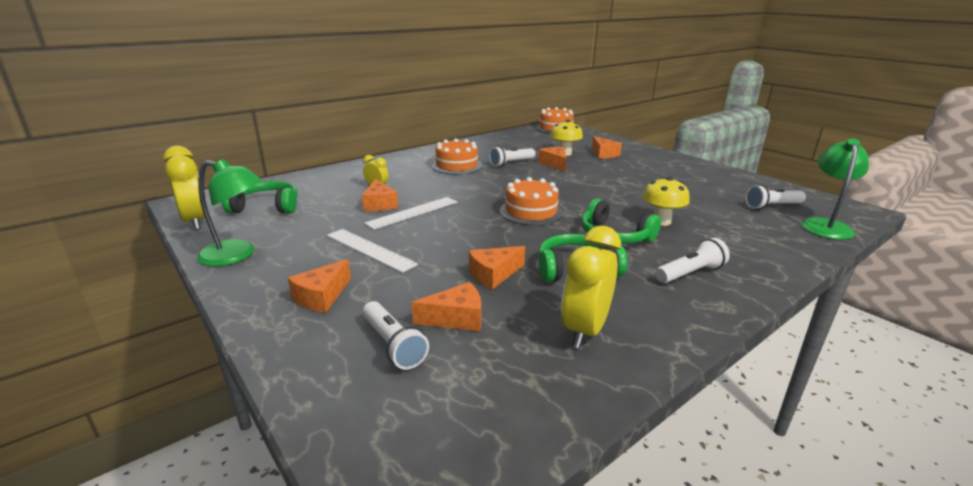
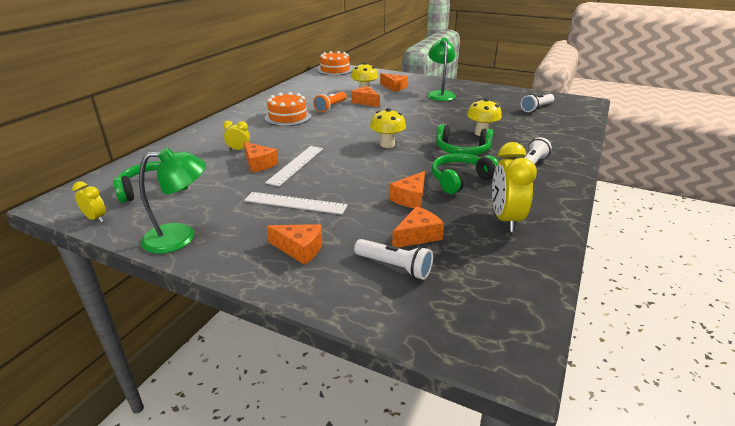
camera: 25 degrees left, 5 degrees up
(196, 222) = (96, 218): yellow clock -> yellow clock, size x0.52
(322, 296) = (300, 249): orange cheese -> orange cheese turned 75 degrees counterclockwise
(511, 163) = (330, 107): white flashlight -> orange flashlight
(531, 211) = (387, 144): orange cake -> yellow mushroom
(825, 225) = (576, 115): green lamp -> green lamp (440, 94)

